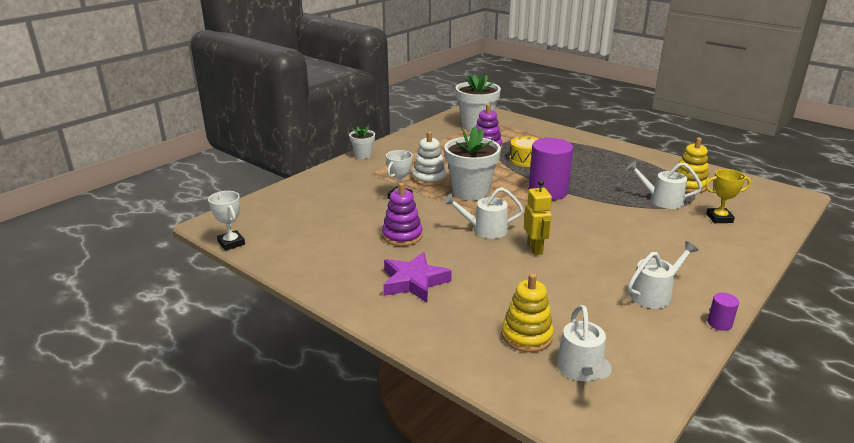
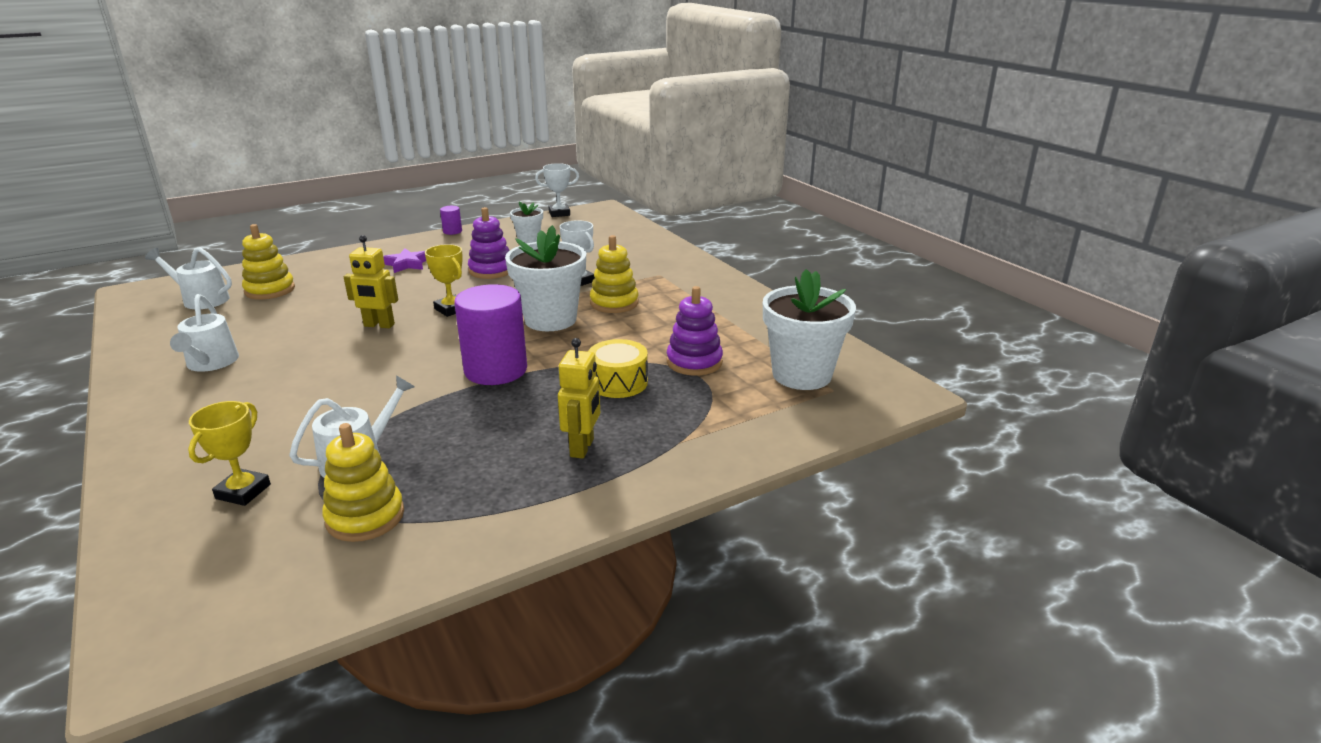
camera: 110 degrees right, 0 degrees up
(363, 155) = (721, 277): white flower pot -> white flower pot (529, 240)
(414, 282) = (407, 264): purple star -> purple star, size x0.65
(429, 178) = (614, 303): white stacking toy -> yellow stacking toy
(485, 230) = (451, 309): white watering can -> yellow trophy
(588, 156) = (582, 448): none -> yellow robot
(719, 323) = (118, 380): purple cylinder -> purple cylinder (452, 231)

